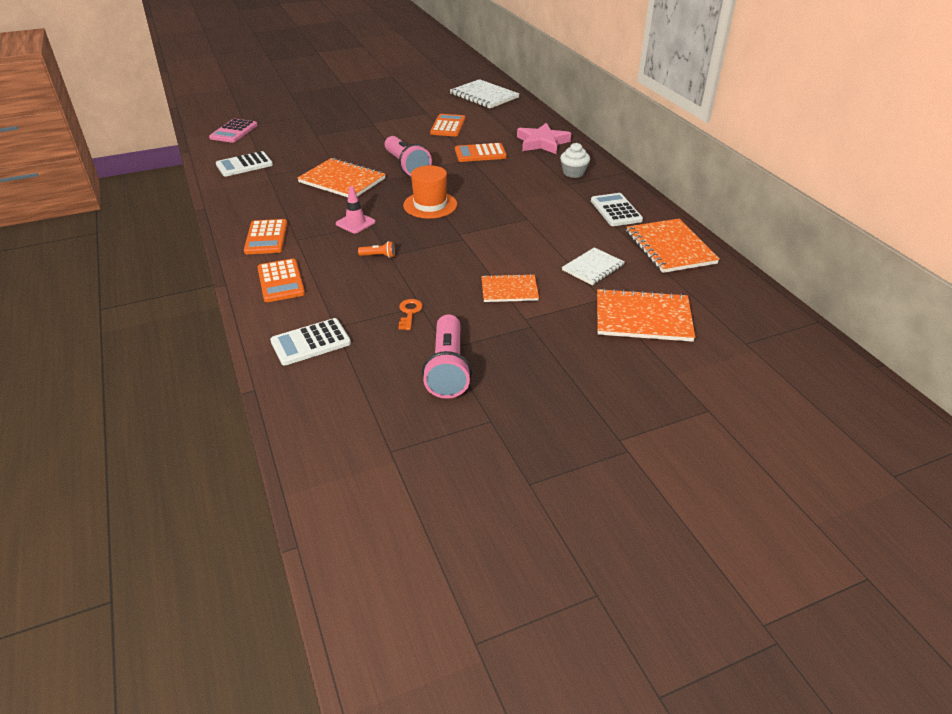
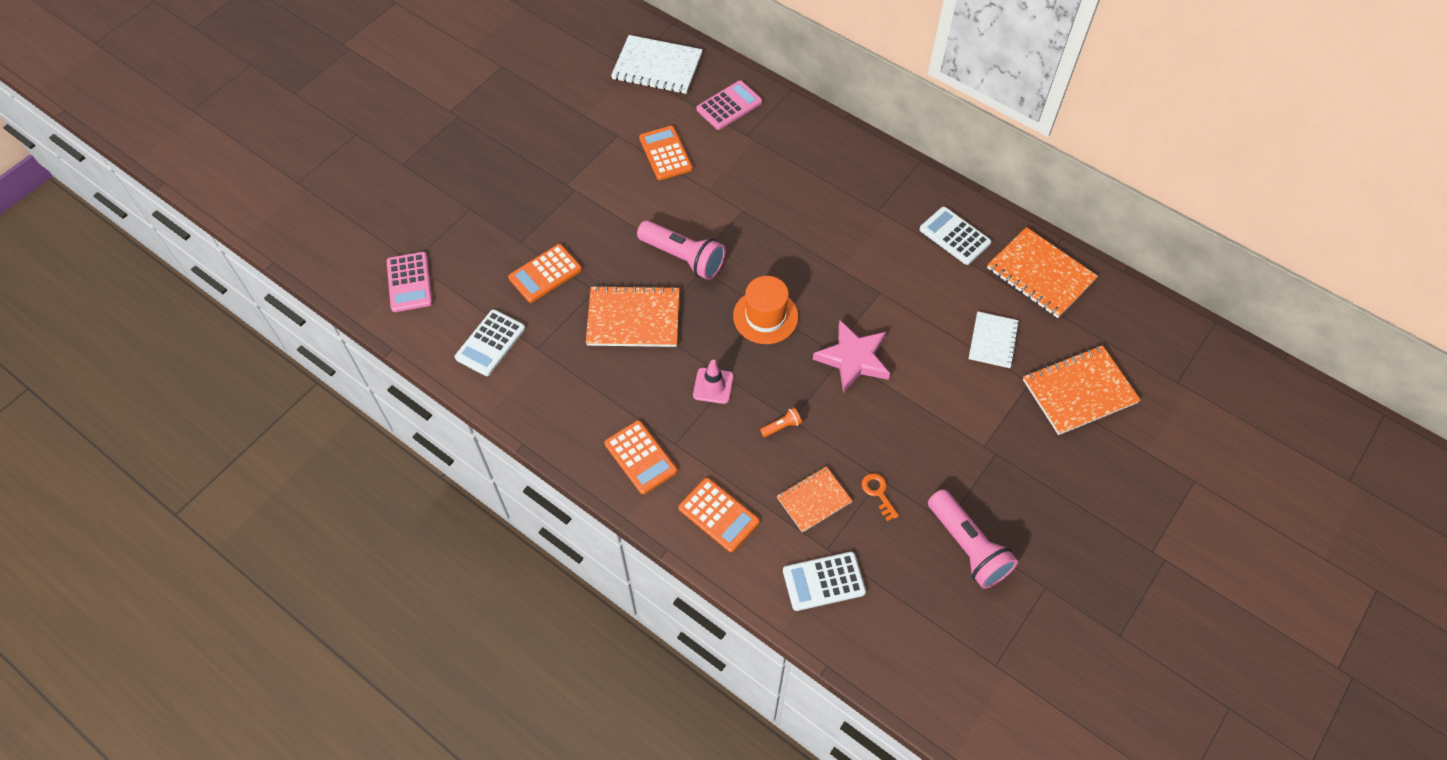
camera: 30 degrees left, 20 degrees up
(311, 342) = (823, 581): white calculator -> white calculator turned 45 degrees clockwise
(480, 153) = (745, 194): orange calculator -> orange calculator (545, 274)
(509, 290) = (942, 413): orange notebook -> orange notebook (814, 500)
(512, 119) = (729, 106): none -> pink calculator
(542, 143) = (797, 142): pink star -> pink star (853, 359)
(573, 173) = (870, 187): white cupcake -> none

